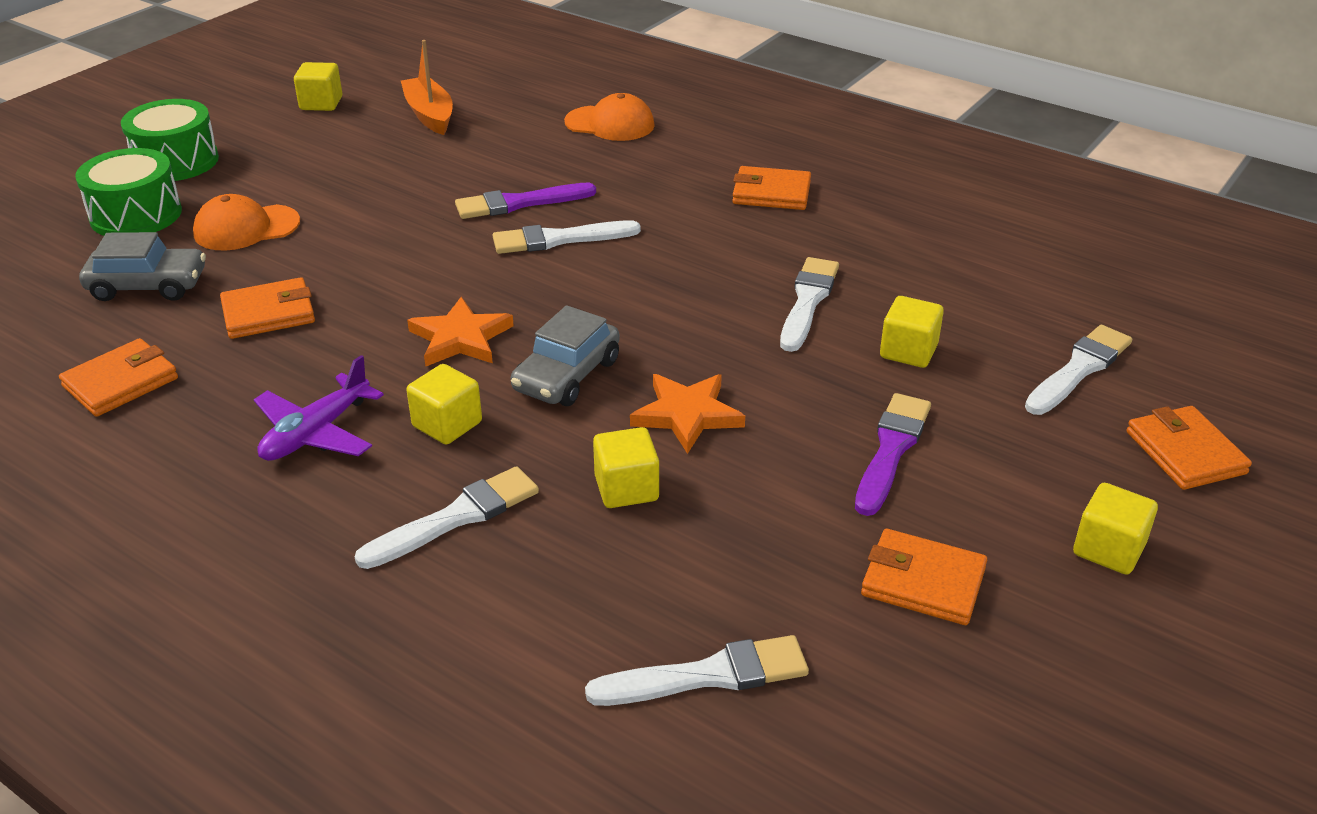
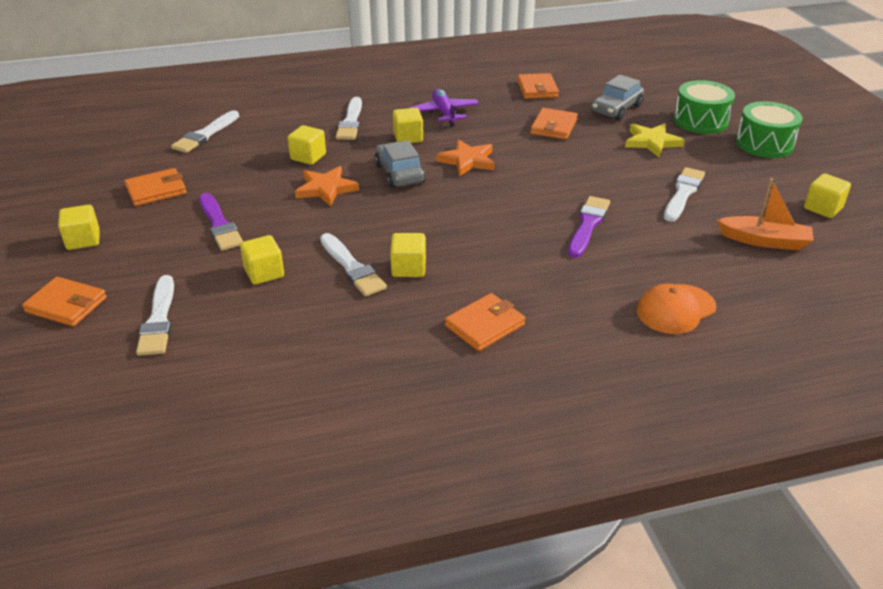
camera: 130 degrees right, 0 degrees up
(246, 228) = (652, 142): orange cap -> yellow star
(559, 239) = (527, 220): white brush -> white brush (683, 193)
(754, 268) = (408, 268): none -> yellow cube

